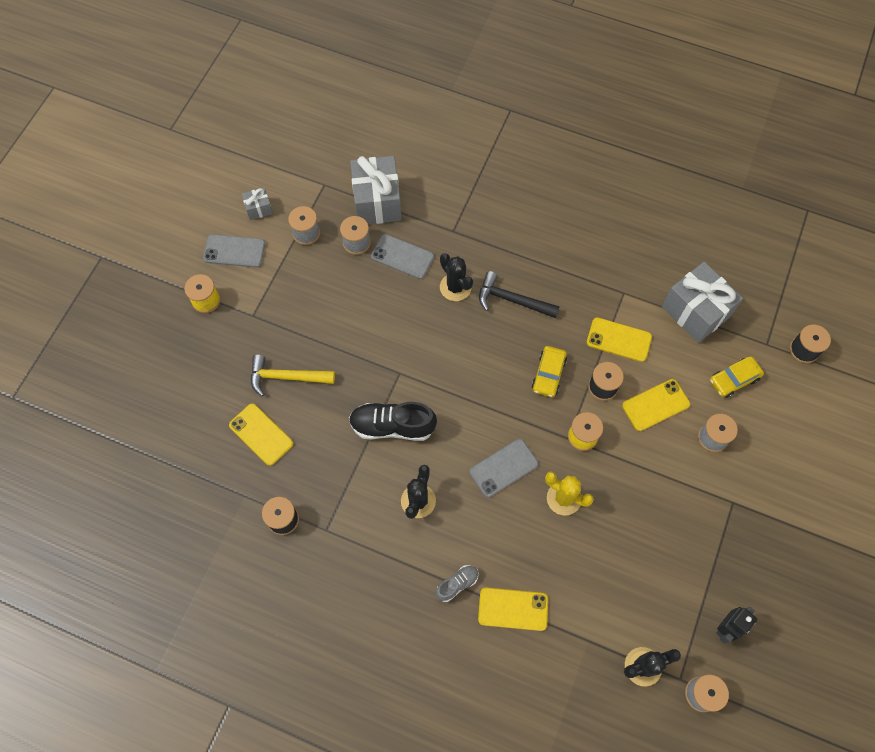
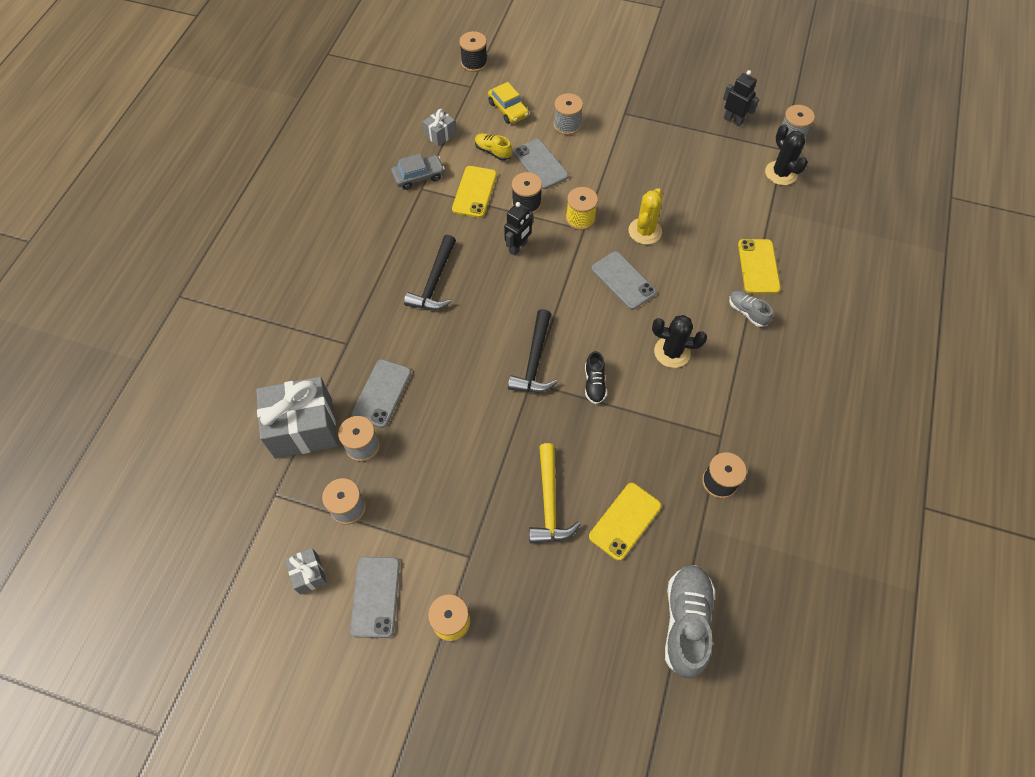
camera: 95 degrees left, 5 degrees down
(171, 469) = (686, 622): none -> grey shoe
(392, 426) = (594, 383): black shoe -> black shoe, size x0.54
(421, 378) = (534, 361): none -> black hammer
(455, 287) = (420, 336): black cactus -> none
(548, 374) = (518, 247): yellow car -> black robot
(639, 290) = (418, 176): none -> grey car
(655, 405) = (540, 164): yellow phone -> grey phone
(673, 360) = (493, 151): none -> yellow shoe
(695, 312) = (440, 135): grey gift -> grey gift, size x0.47

